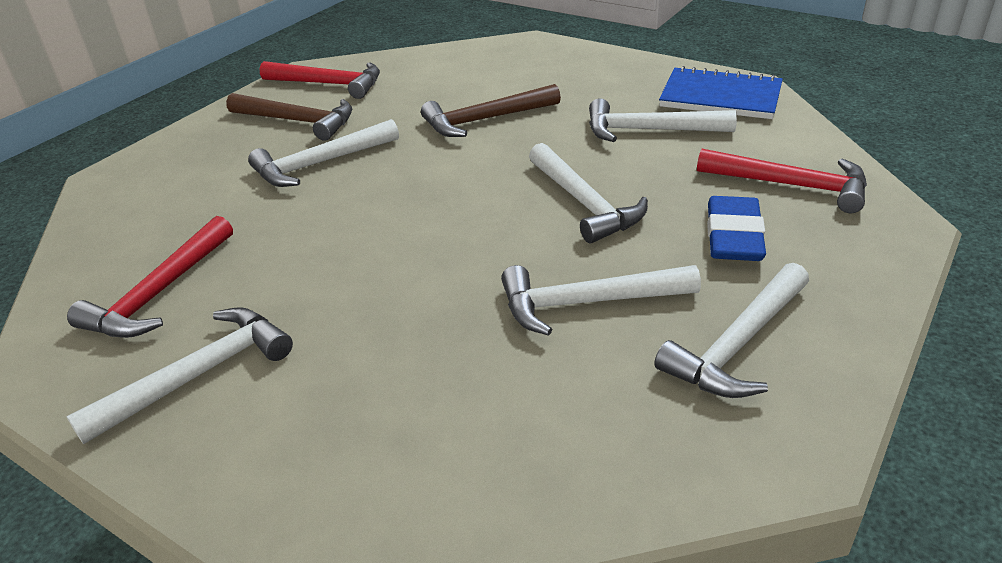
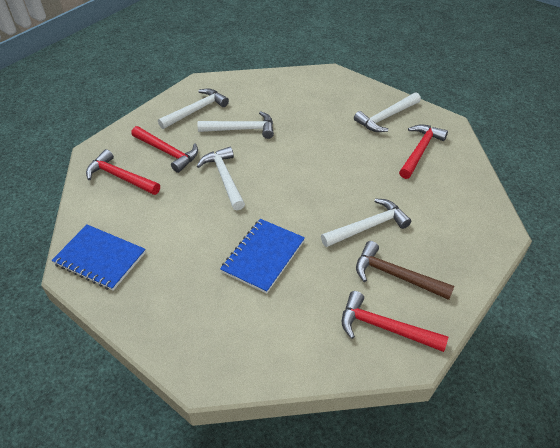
camera: 175 degrees left, 10 degrees up
(485, 120) = (263, 256): brown hammer -> blue notebook
(649, 130) = (165, 230): white hammer -> none
(733, 236) = (167, 152): blue eraser -> red hammer

